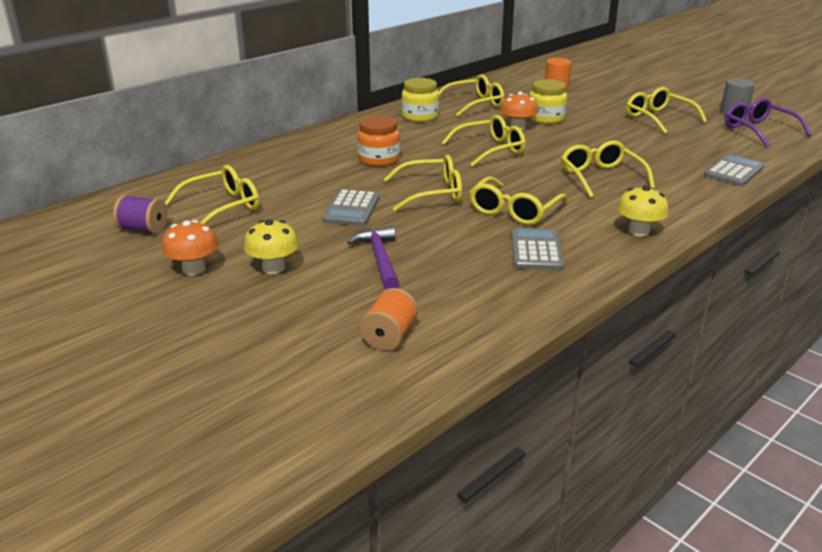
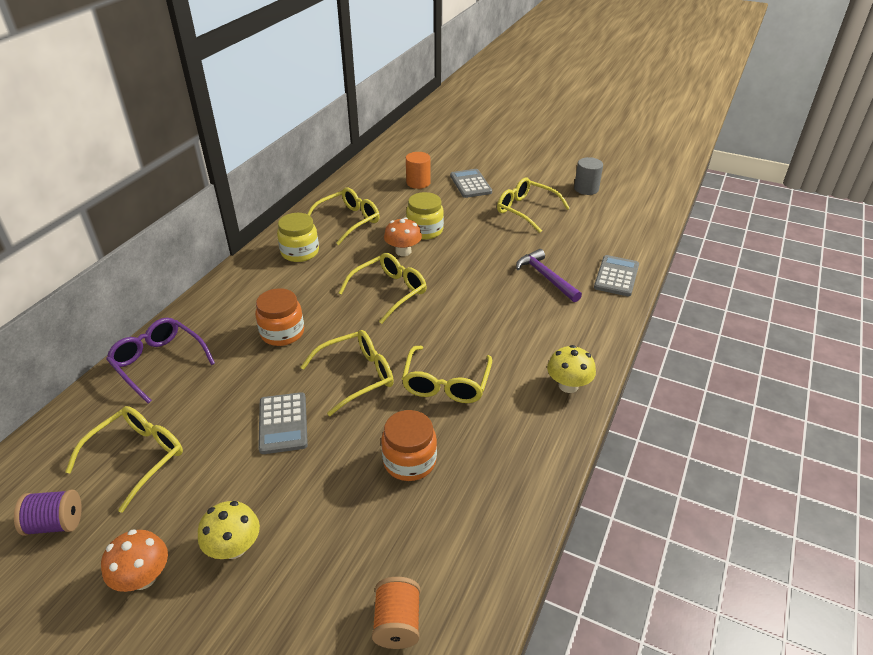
camera: 20 degrees left, 10 degrees up
(380, 259) = (342, 498): purple hammer -> purple hammer (546, 277)
(453, 249) = (409, 461): none -> orange jar
(536, 250) = (488, 440): grey calculator -> grey calculator (470, 184)
(601, 177) = (507, 312): yellow glasses -> none
(758, 130) = (615, 211): purple glasses -> purple glasses (159, 362)

